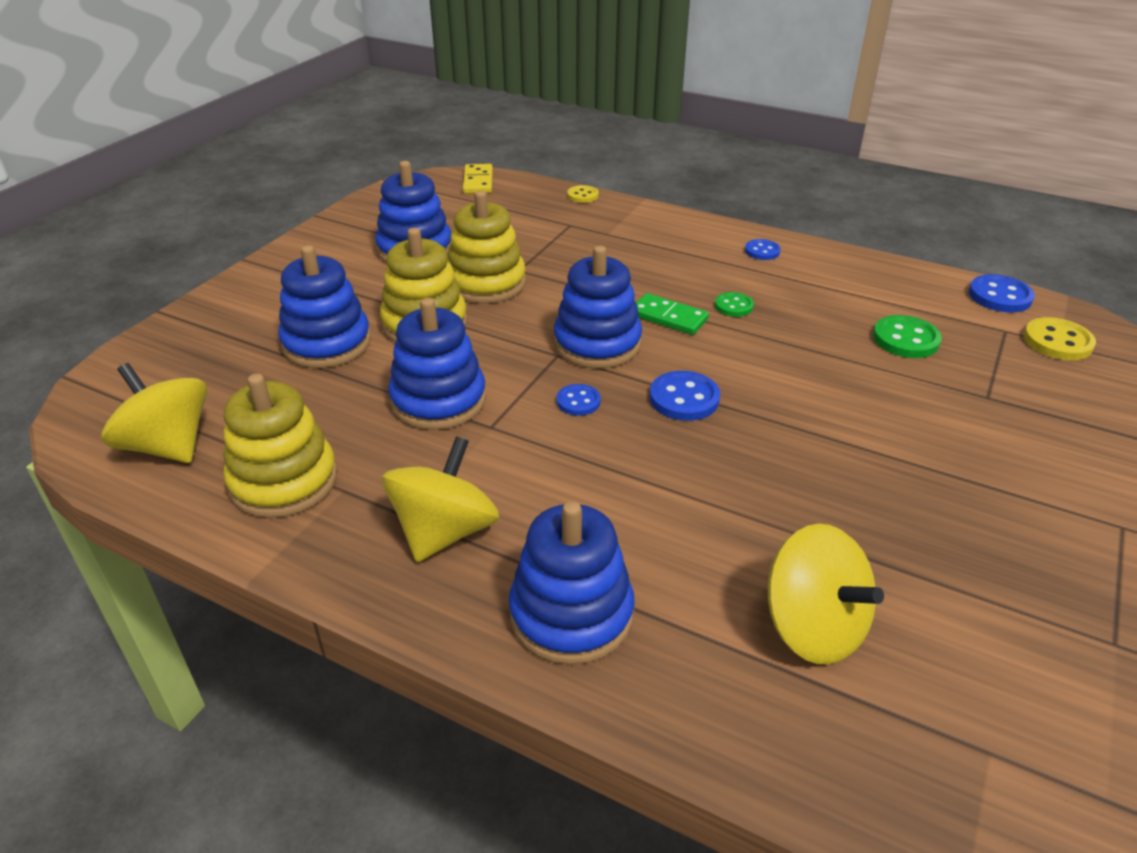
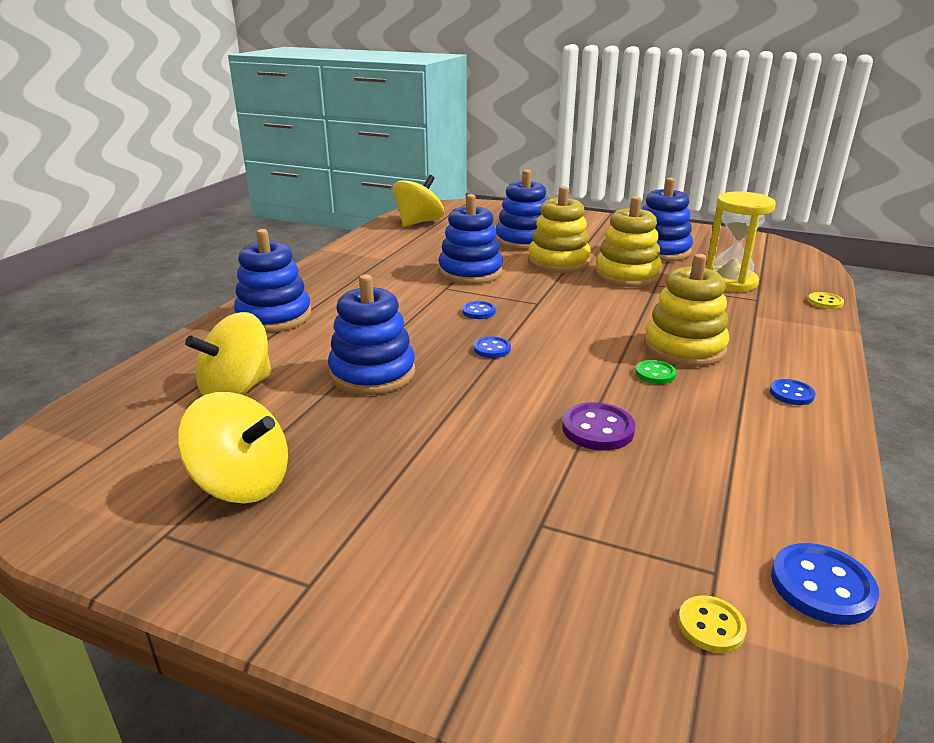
camera: 85 degrees right, 10 degrees down
(284, 481) = (391, 246): yellow stacking toy -> yellow stacking toy (684, 348)
(444, 532) = (347, 283): yellow spinning top -> yellow spinning top (242, 483)
(478, 181) = (802, 261): yellow domino -> none
(523, 228) = (730, 282): none -> yellow hourglass
(597, 343) = (558, 316): blue stacking toy -> blue stacking toy (372, 373)
(669, 317) = (616, 343): green domino -> none
(684, 398) = (492, 349): blue button -> blue button, size x0.63
(840, 351) = (598, 429): none -> purple button
(905, 339) = (644, 476): green button -> none
(1057, 341) = (711, 626): yellow button -> yellow button, size x0.63

